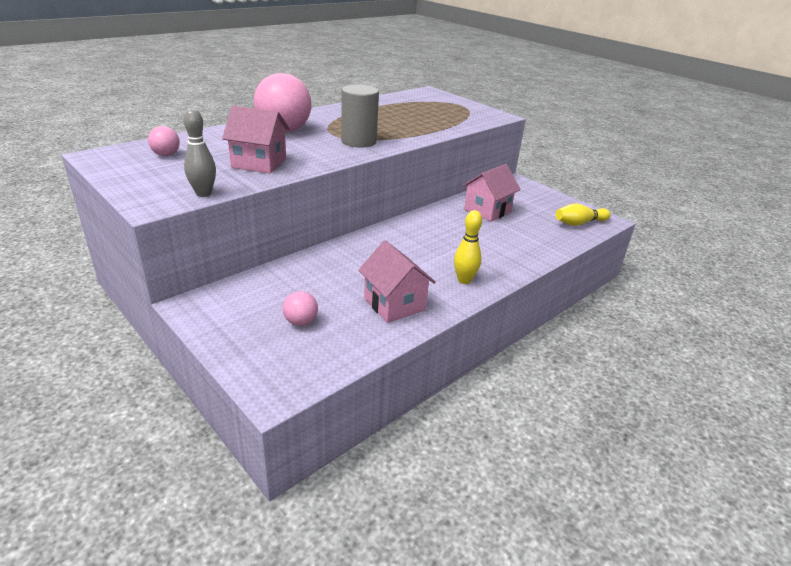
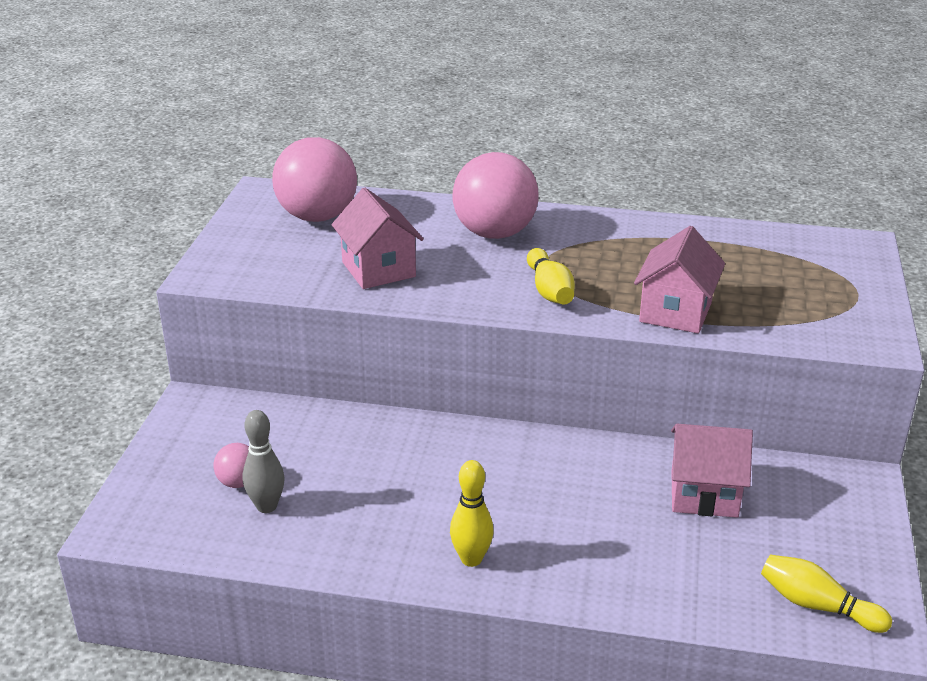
camera: 55 degrees right, 0 degrees up
(166, 155) = (317, 216): pink ball -> pink ball, size x2.17
(203, 193) = (262, 283): grey bowling pin -> grey bowling pin (266, 506)
(359, 141) = (549, 290): grey cylinder -> yellow bowling pin
(394, 304) = (347, 528): pink house -> pink house (675, 312)

